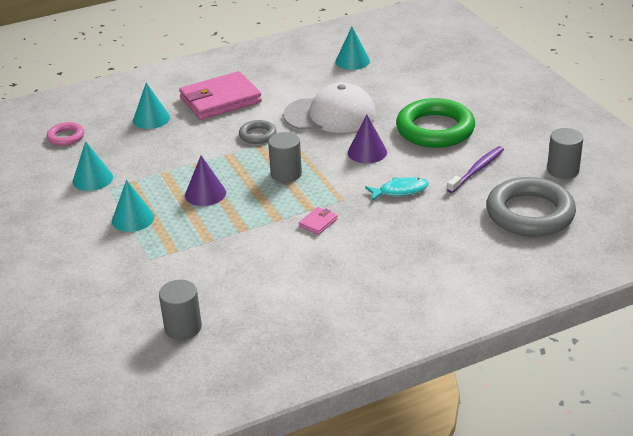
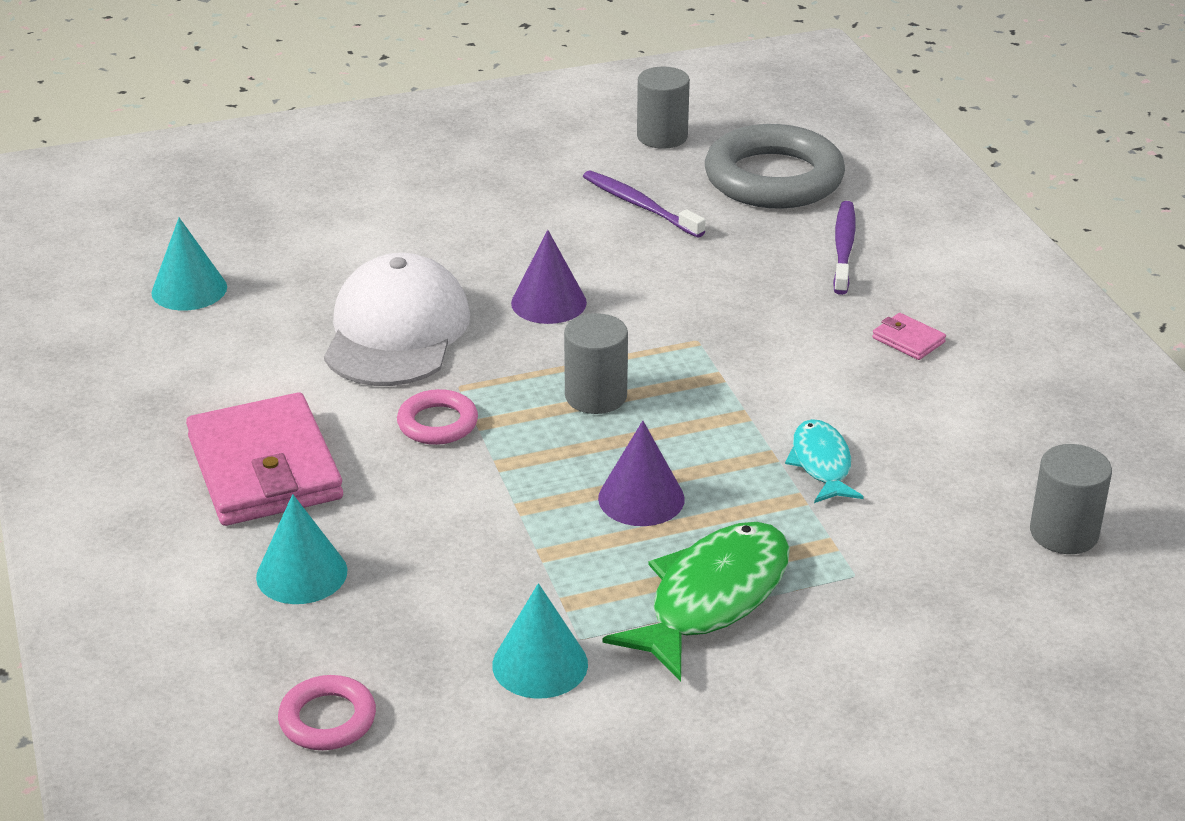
camera: 85 degrees left, 0 degrees up
(133, 219) = (712, 598): turquoise cone -> green fish
(257, 135) = (437, 423): grey ring -> pink ring
(318, 222) = (765, 371): pink wallet -> pink wallet (908, 340)
(400, 191) = (685, 281): turquoise fish -> turquoise fish (821, 463)
(435, 129) = (497, 228): green ring -> none
(455, 243) = (844, 247): none -> purple toothbrush

